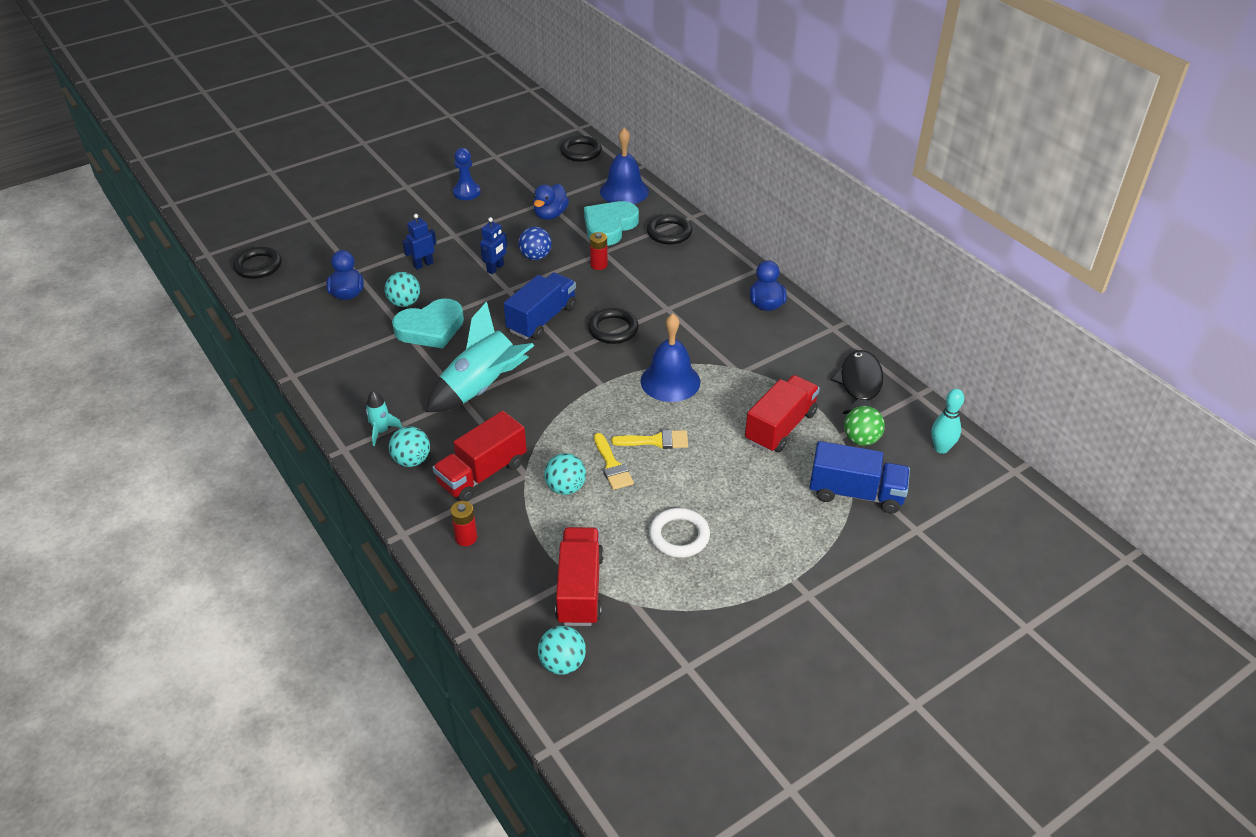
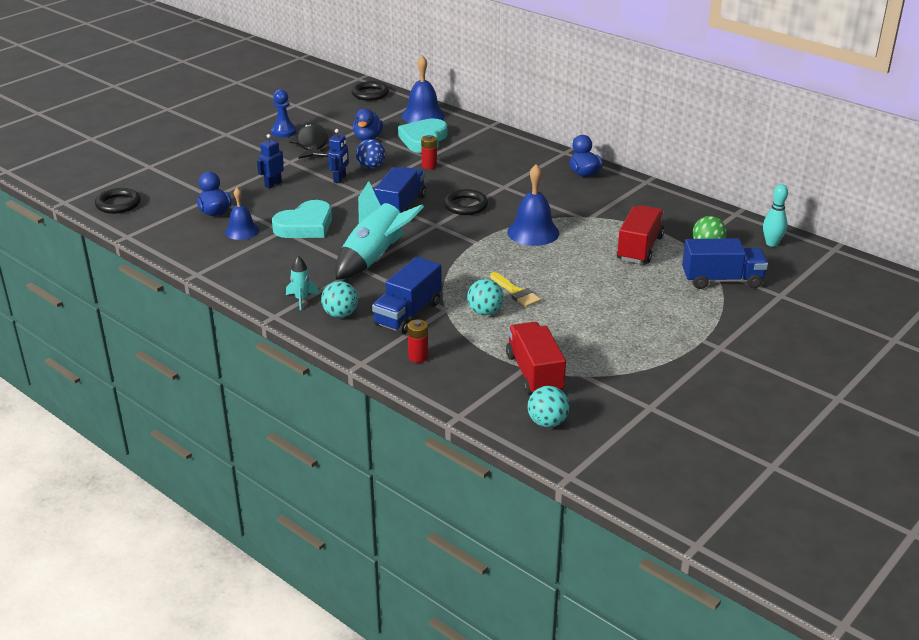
camera: 15 degrees left, 10 degrees down
(363, 324) = (242, 231): none -> blue bell
(404, 303) = (271, 212): turquoise ball -> none
(482, 473) = (408, 314): red truck -> blue truck
(656, 441) = (543, 271): yellow brush -> none
(669, 232) = (477, 138): black ring -> none
(679, 536) = (596, 328): white ring -> none
(860, 384) = (687, 213): black fish -> black fish (312, 144)

